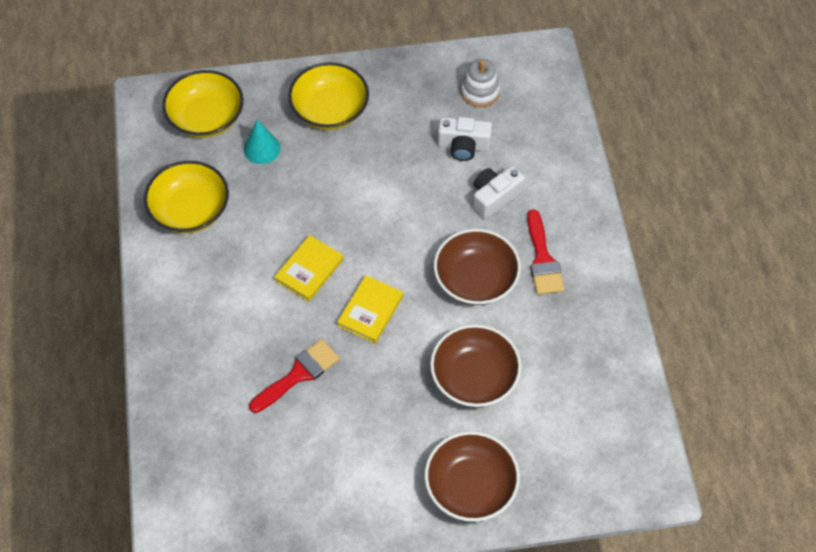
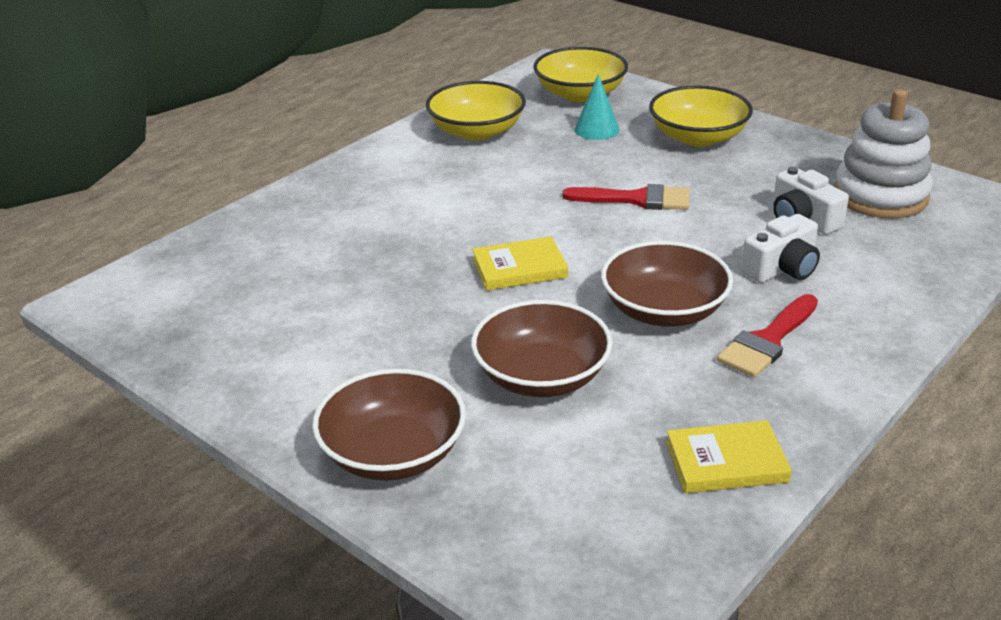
camera: 50 degrees right, 25 degrees down
(298, 374) = (385, 267): red brush -> red brush (637, 199)
(309, 270) = (510, 213): yellow book -> yellow book (726, 462)
(480, 92) = (880, 196): white stacking toy -> white stacking toy, size x1.67
(494, 197) = (782, 268): white camera -> white camera turned 135 degrees clockwise

